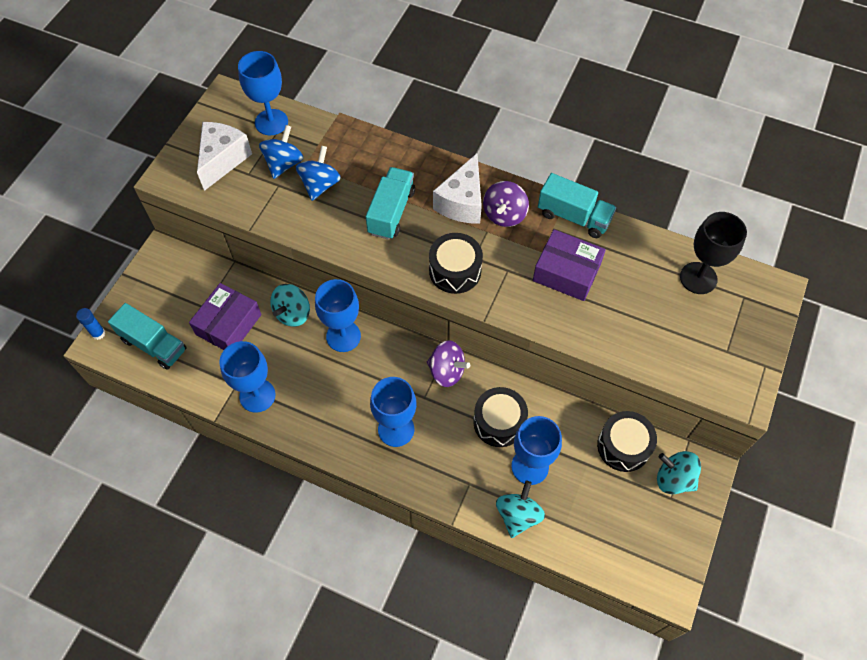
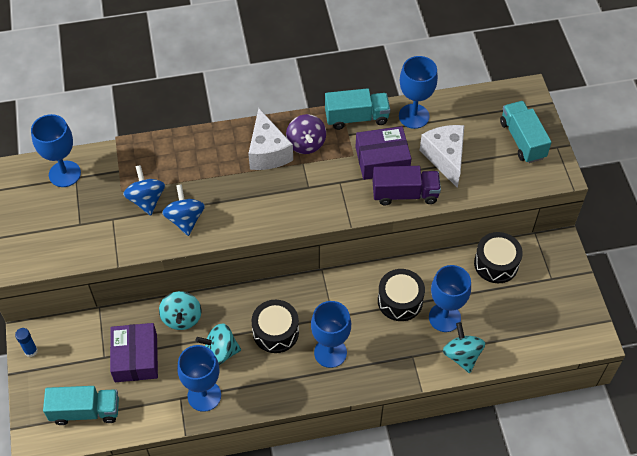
camera: 35 degrees left, 5 degrees down
(98, 333) = (29, 432): blue glue stick -> blue glue stick (31, 351)
(222, 160) = (48, 225): white cheese -> white cheese (445, 158)
(284, 164) = (103, 200): blue spinning top -> blue spinning top (185, 219)
(343, 336) = (236, 311): blue goblet -> blue goblet (414, 116)
(391, 212) = (220, 189): turquoise truck -> turquoise truck (522, 140)
(447, 371) = (334, 288): purple spinning top -> none
(455, 271) = (302, 204): black drum -> black drum (275, 332)
(563, 319) = (405, 194): none -> purple truck
(673, 479) = (544, 264): turquoise spinning top -> turquoise spinning top (220, 352)
(698, 278) = (472, 113): black goblet -> none

